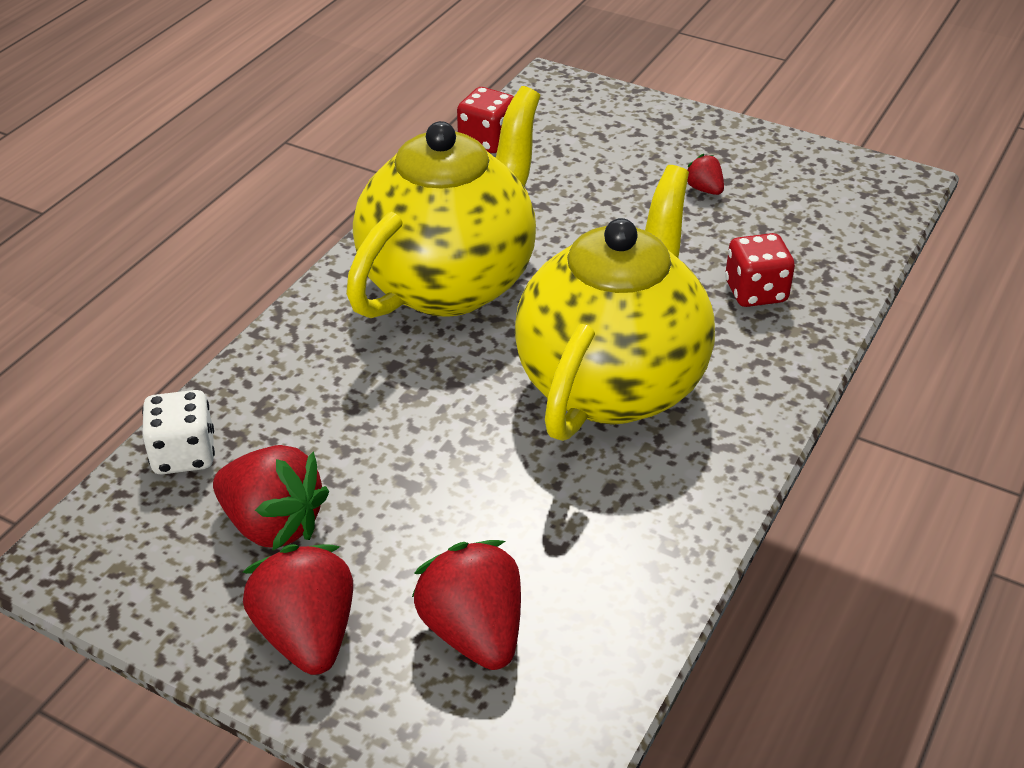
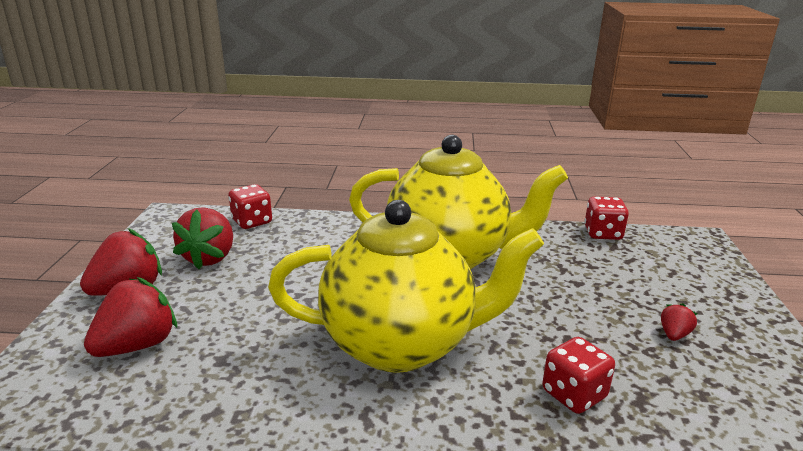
camera: 65 degrees right, 15 degrees down
(184, 454) = (252, 222): white dice -> red dice

